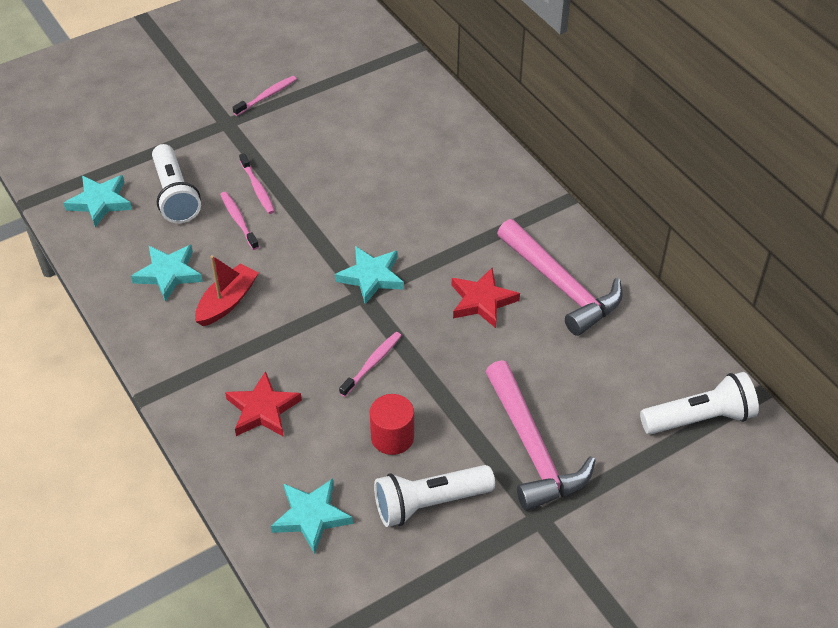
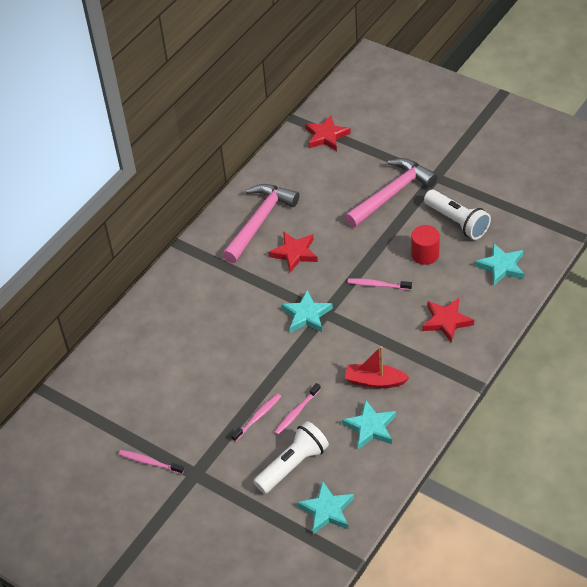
camera: 110 degrees left, 0 degrees up
(699, 418) = (326, 136): white flashlight -> red star

